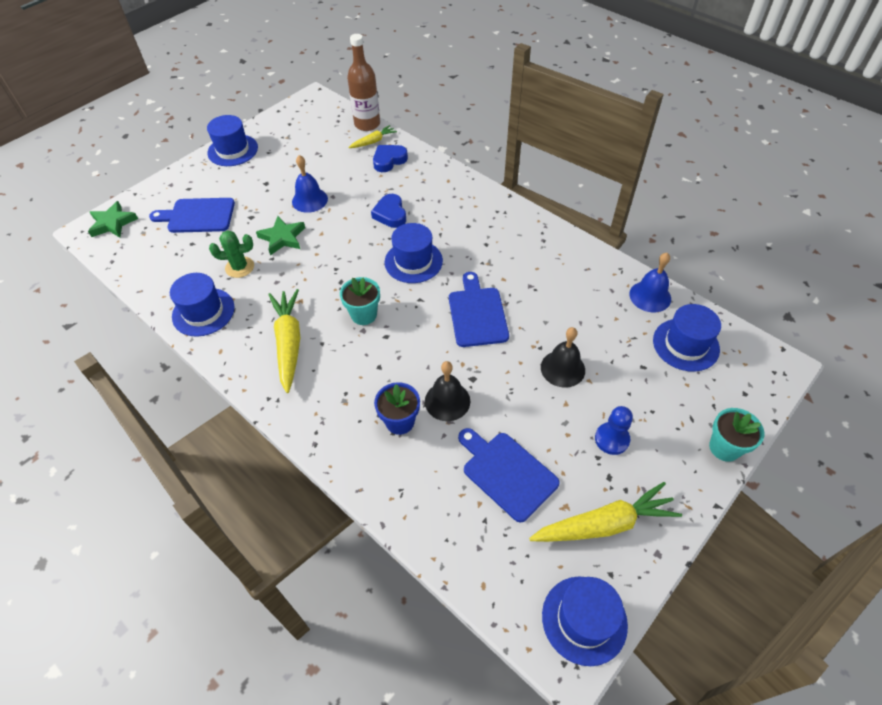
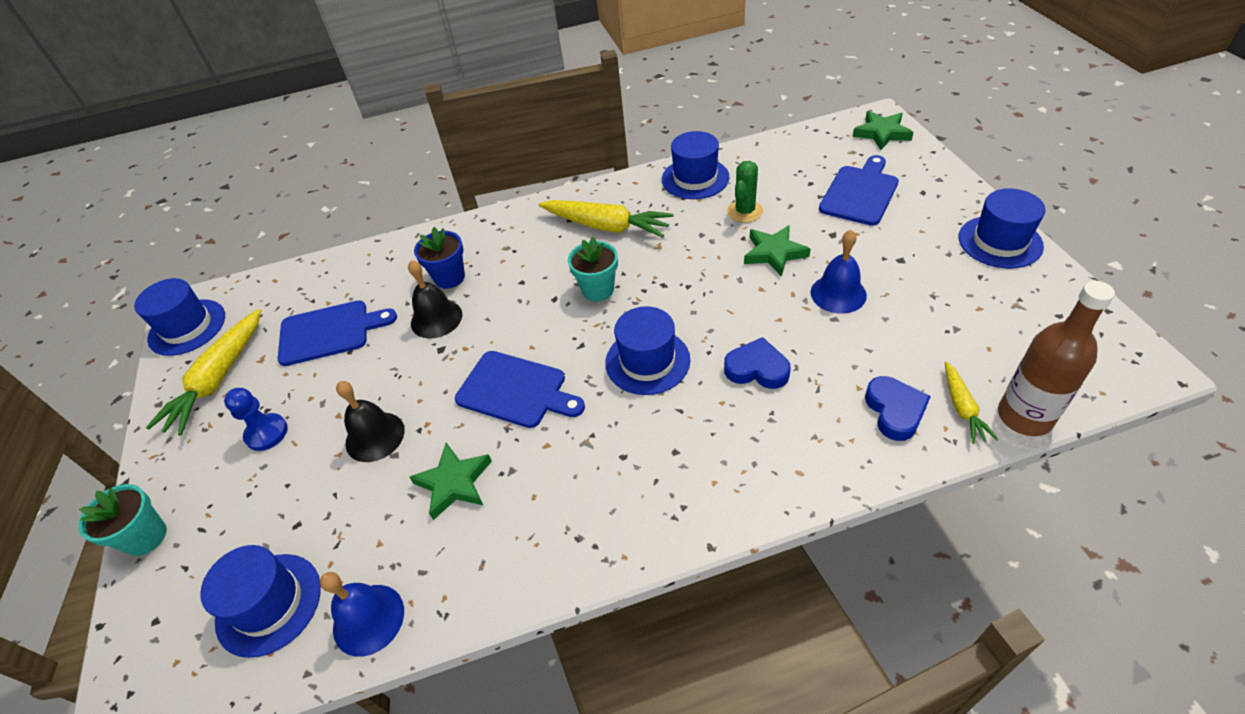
camera: 125 degrees right, 5 degrees down
(557, 306) = (454, 483): none -> green star

